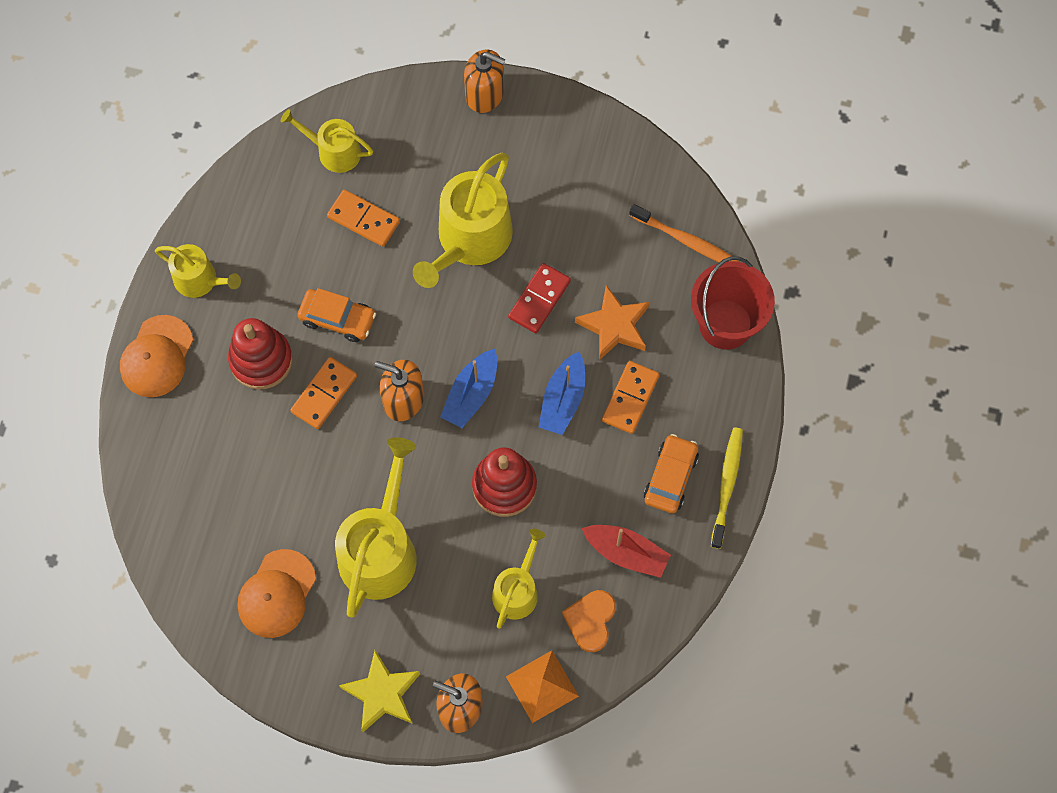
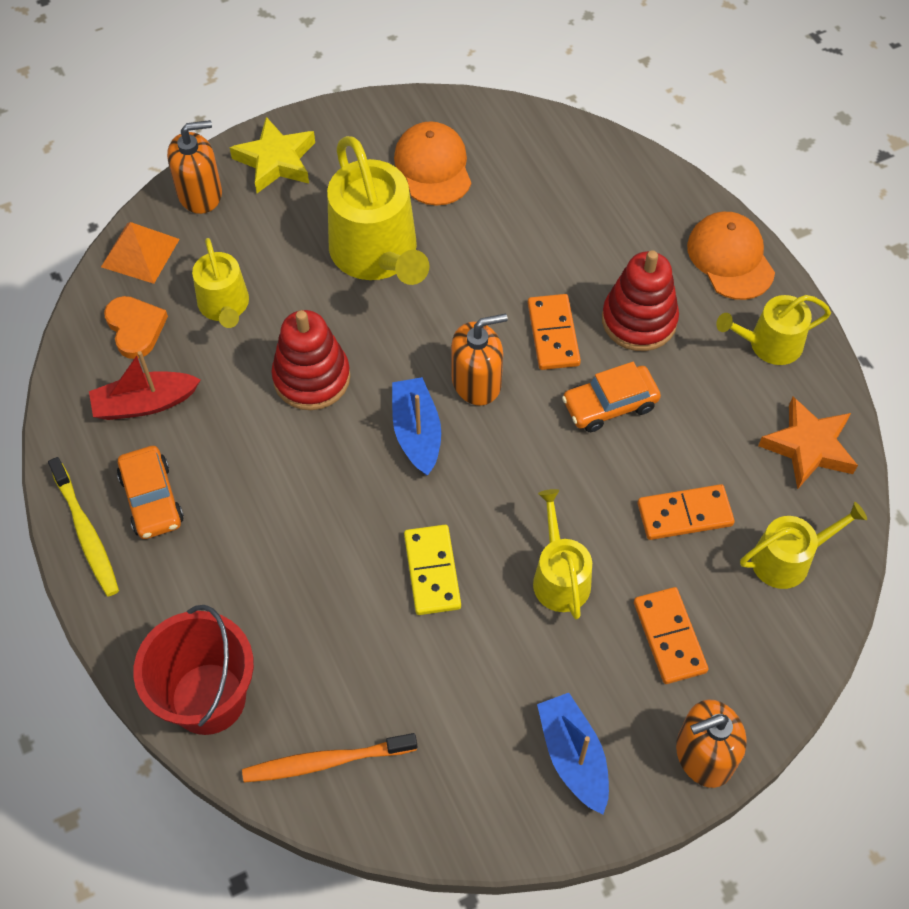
camera: 140 degrees right, 10 degrees down
(470, 240) = (559, 577): yellow watering can -> yellow watering can, size x0.57
(539, 299) = (432, 571): red domino -> yellow domino
(563, 399) = (321, 493): blue boat -> blue boat (573, 757)
(614, 326) = (330, 603): orange star -> orange star (808, 447)
(630, 398) = (253, 544): orange domino -> orange domino (669, 637)

